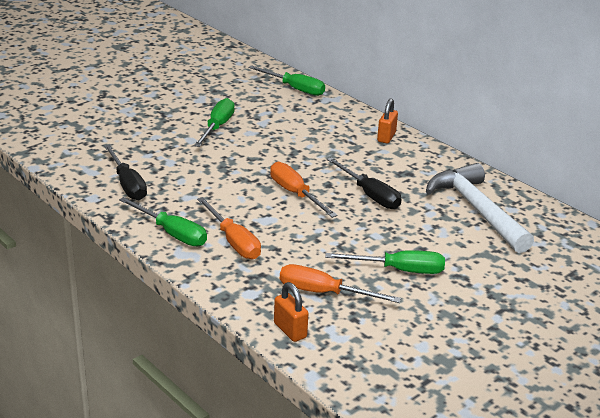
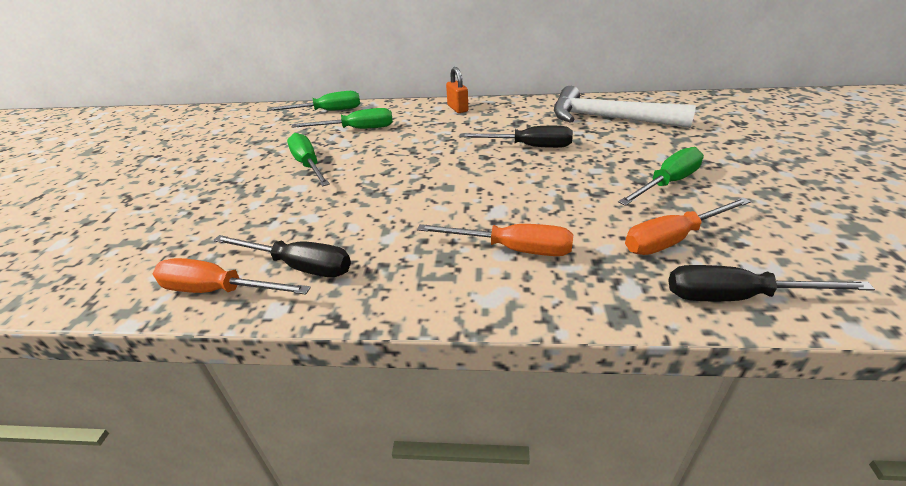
camera: 40 degrees left, 5 degrees up
(172, 233) = (440, 284): green screwdriver -> green screwdriver (357, 129)
(290, 330) = (737, 297): orange padlock -> black screwdriver
(295, 194) = (477, 177): orange screwdriver -> orange screwdriver (218, 290)

